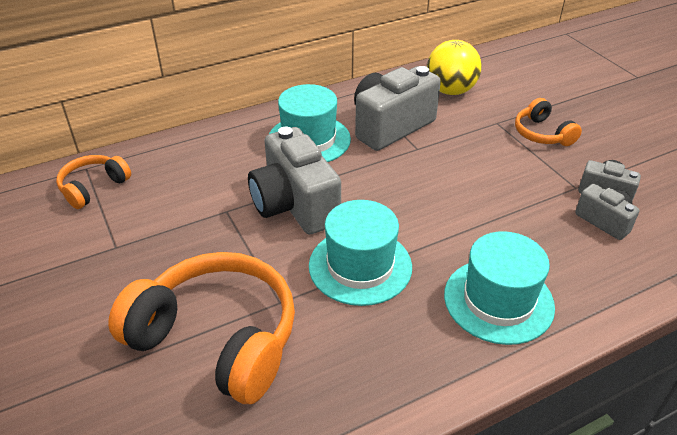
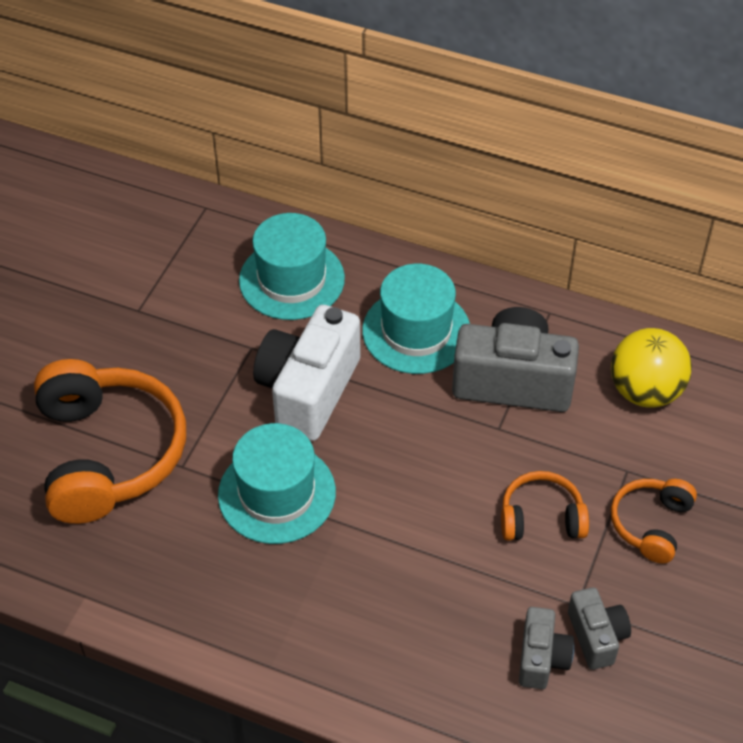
camera: 50 degrees right, 10 degrees up
(93, 187) = (188, 234): orange headphones -> orange headphones (541, 518)
(294, 205) = (308, 390): grey camera -> white camera
(498, 300) = (331, 625): turquoise hat -> turquoise hat (292, 279)

